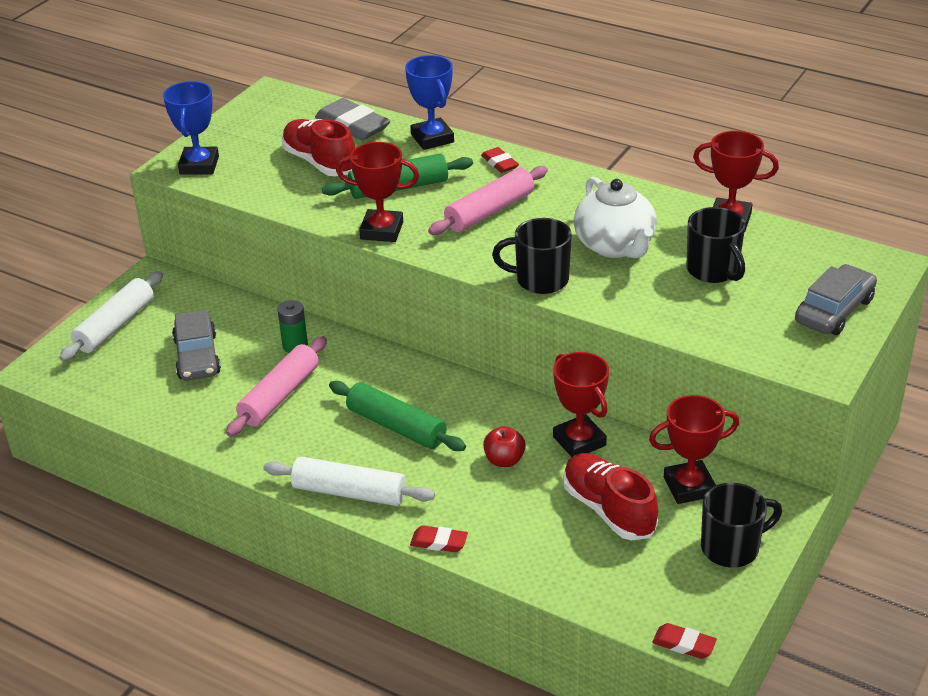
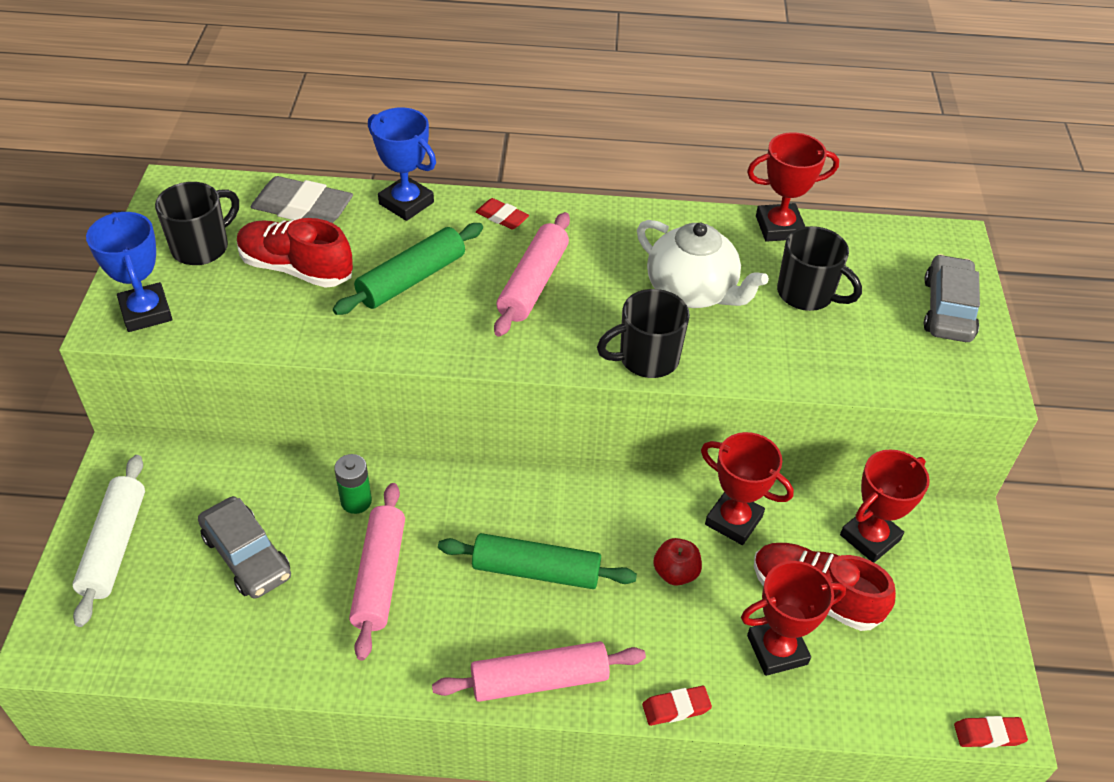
camera: 30 degrees left, 10 degrees up
(349, 492) = (539, 680): white rolling pin -> pink rolling pin
(382, 230) = (430, 343): red trophy -> red trophy (777, 650)
(732, 548) = (954, 596): black mug -> black mug (202, 247)

